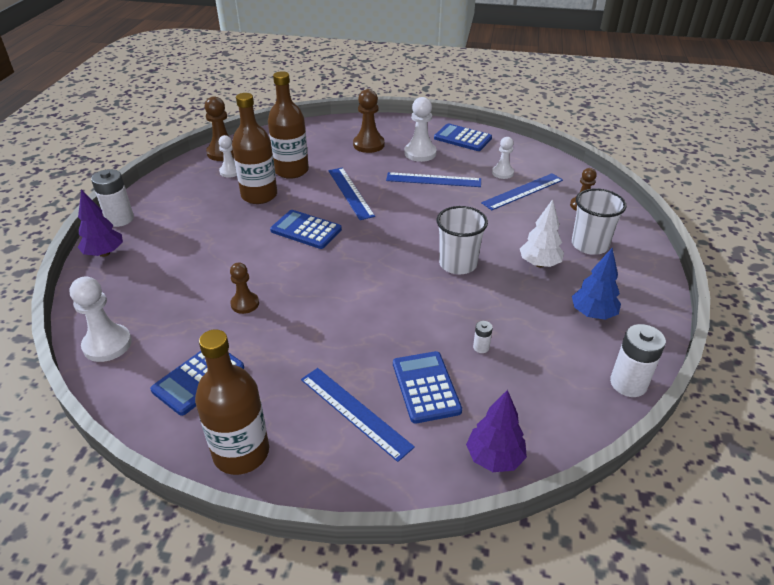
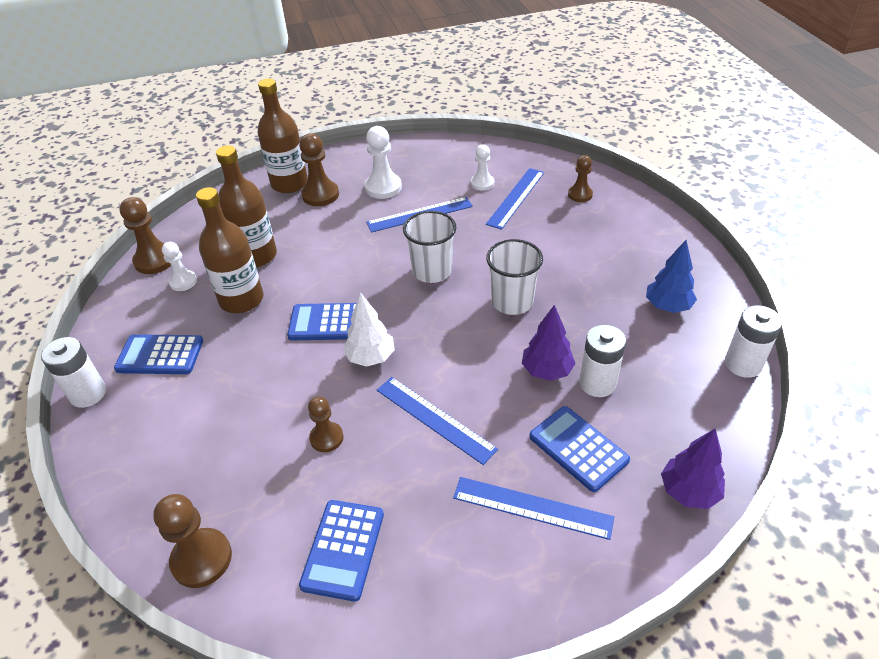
camera: 25 degrees left, 5 degrees up
(104, 253) = (104, 446): purple tree -> purple tree (547, 371)
(107, 344) = (202, 559): white pawn -> brown pawn
(241, 452) = (454, 609): brown bottle -> brown bottle (289, 184)
(350, 192) = (343, 260): blue ruler -> blue ruler (435, 418)
(462, 138) = (414, 156): blue calculator -> blue calculator (160, 355)
(481, 347) = (597, 383): white battery -> white battery, size x2.10
(539, 264) = (586, 272): white tree -> white tree (371, 357)
(589, 245) = (615, 235): white cup -> white cup (432, 271)

